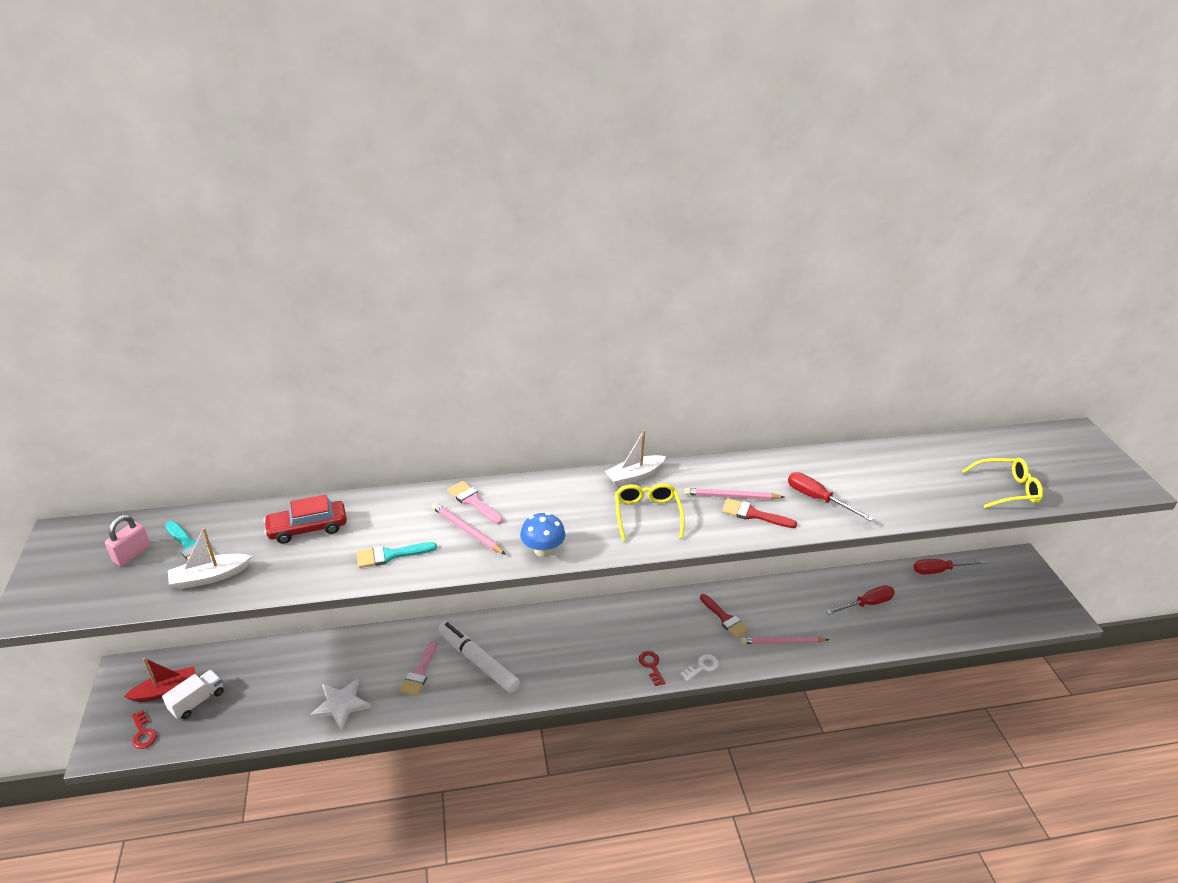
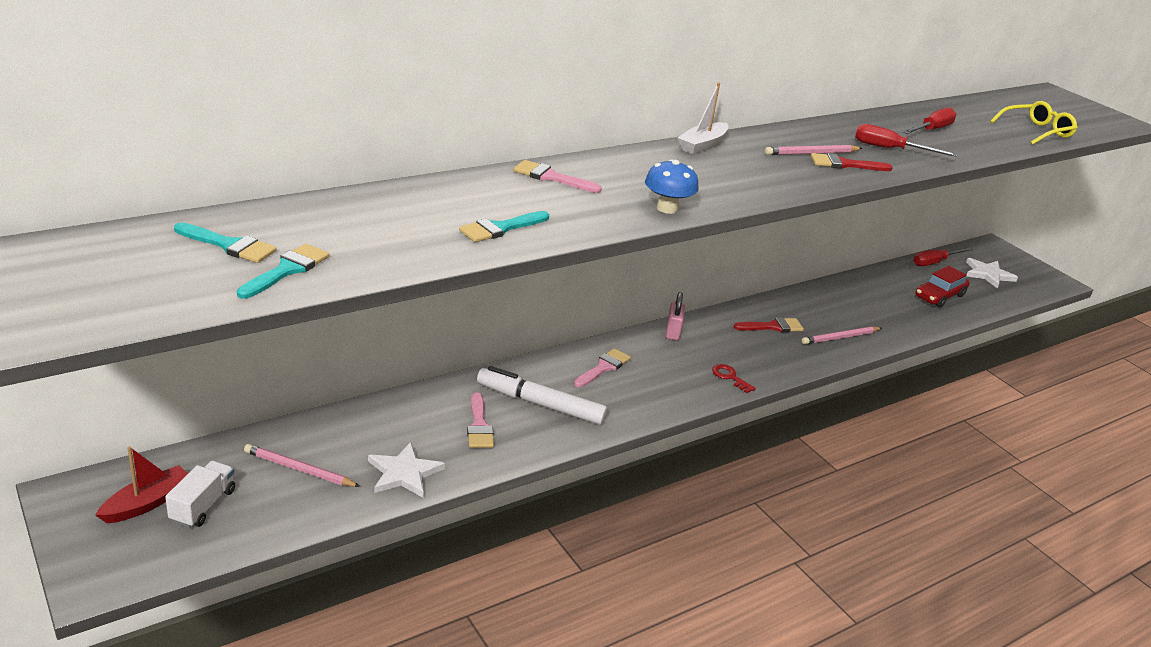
camera: 25 degrees left, 5 degrees down
(132, 554) = (151, 260): pink padlock -> pink padlock (673, 332)
(143, 733) = (146, 554): red key -> none
(210, 577) = (287, 270): white boat -> turquoise brush
(307, 528) = (373, 215): red car -> red car (939, 296)
(467, 530) = (568, 201): pink pencil -> pink pencil (299, 469)
(550, 634) = (603, 367): none -> pink brush
(647, 515) = (745, 173): yellow glasses -> none
(702, 667) = (780, 370): white key -> none
(725, 618) = (772, 326): red brush -> red brush turned 45 degrees counterclockwise
(866, 604) = (892, 296): red screwdriver -> red screwdriver (931, 130)
(989, 594) = (988, 274): none -> white star

